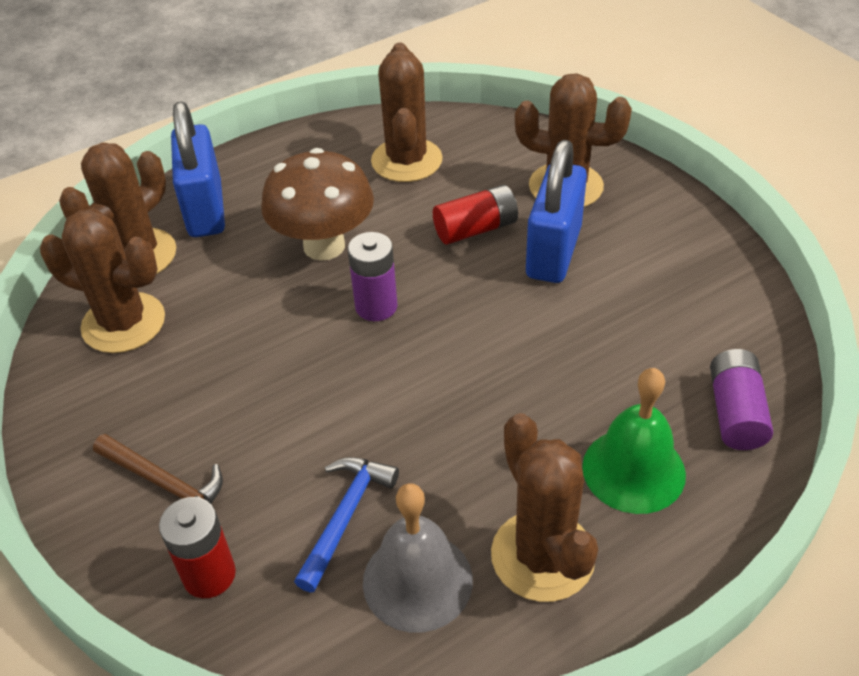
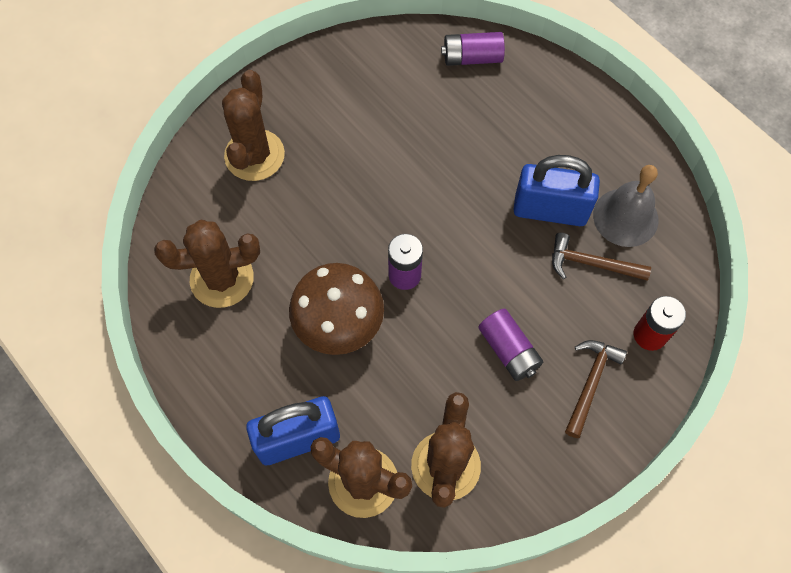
camera: 100 degrees left, 20 degrees up
(242, 399) = (508, 350): none -> purple battery
(345, 517) = (591, 264): blue hammer -> brown hammer
(476, 229) = (310, 215): red battery -> none
(542, 556) = (594, 154): brown cactus -> none
(554, 252) = (333, 160): blue padlock -> blue padlock (550, 210)
(633, 470) = (525, 110): green bell -> none

